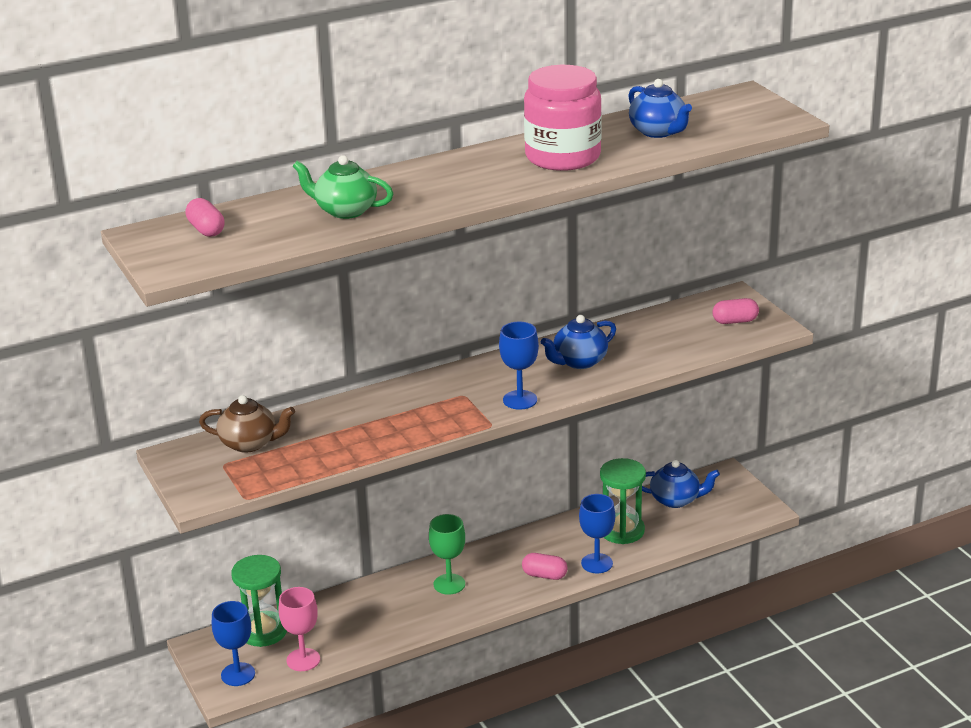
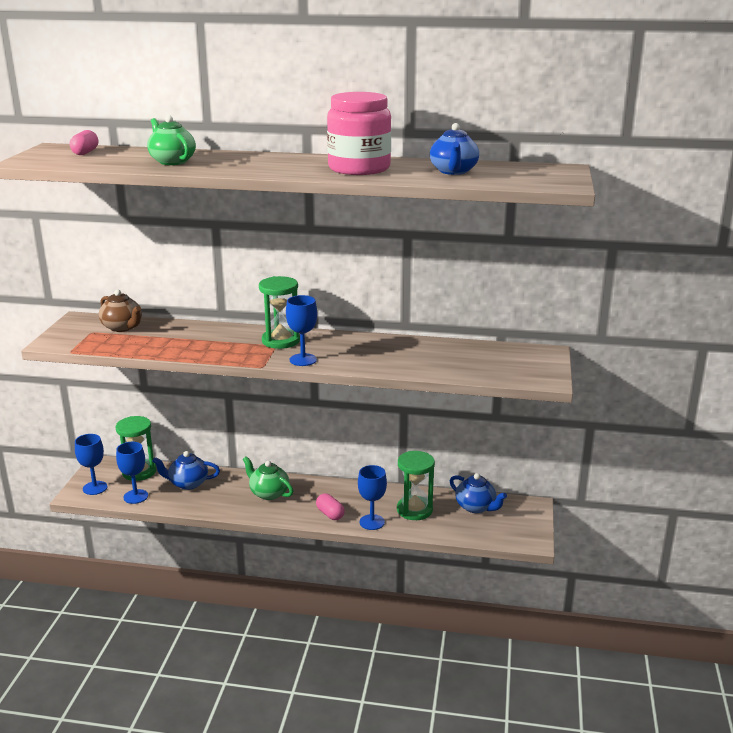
camera: 35 degrees right, 5 degrees down
(303, 660) = (135, 496): pink goblet -> blue goblet
(449, 584) = (268, 493): green goblet -> green teapot
(460, 387) = (281, 341): none -> green hourglass
(579, 361) = (376, 353): blue teapot -> blue teapot (188, 483)
(735, 321) = (522, 366): pink capsule -> none

